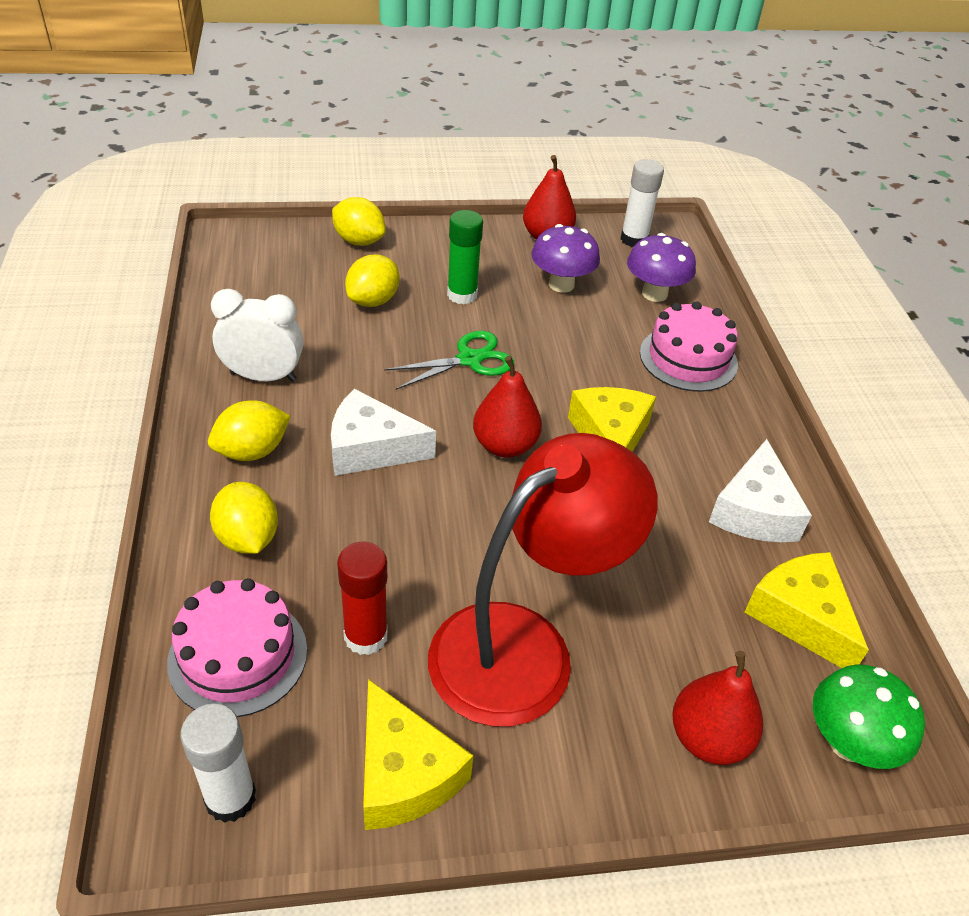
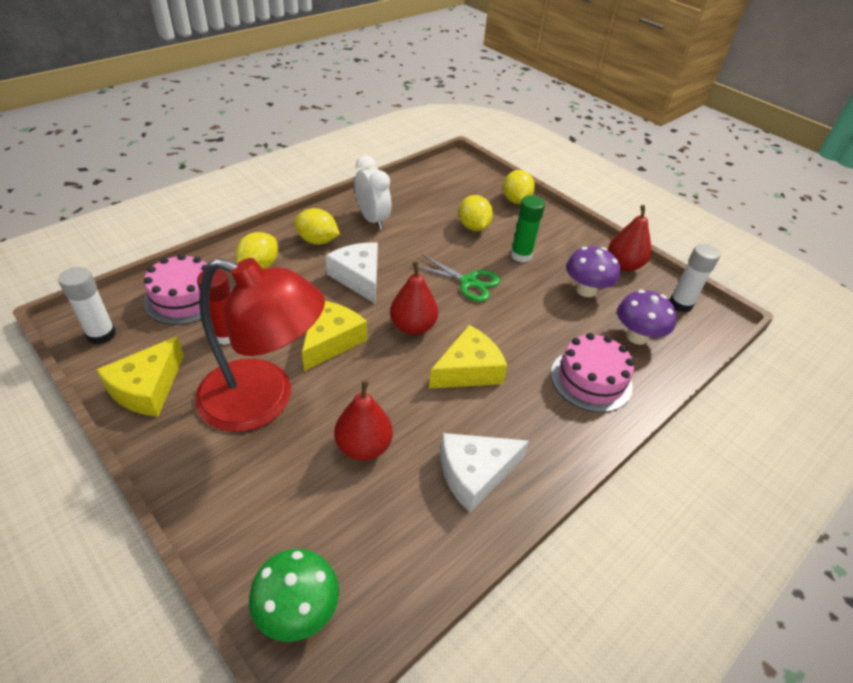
camera: 55 degrees right, 0 degrees up
(373, 301) = (473, 227): yellow lemon -> yellow lemon turned 75 degrees clockwise
(708, 738) = (251, 520): red pear -> red pear (363, 446)
(801, 616) = (395, 539): yellow cheese -> yellow cheese (331, 341)

